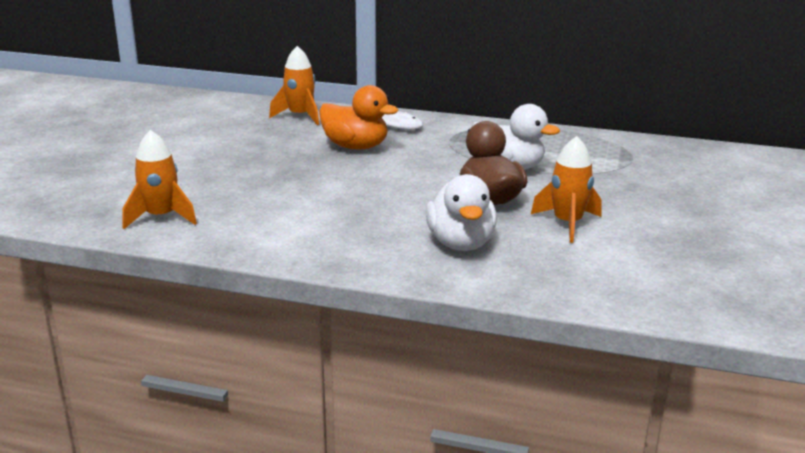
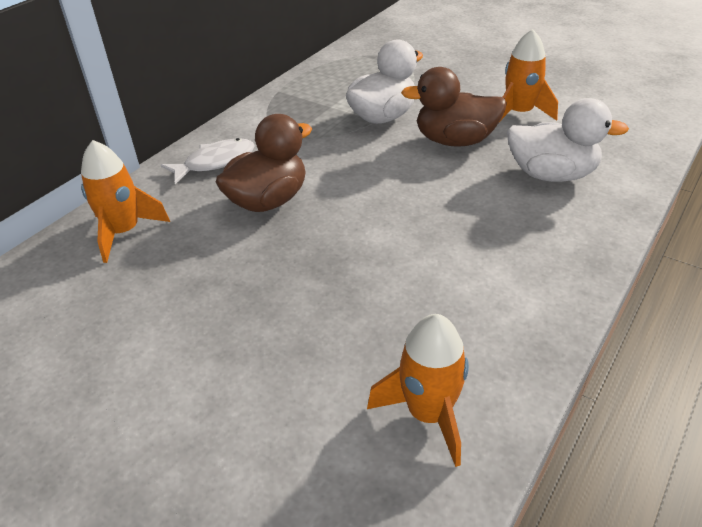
camera: 70 degrees left, 15 degrees up
(355, 147) = (268, 201): orange duck -> brown duck

